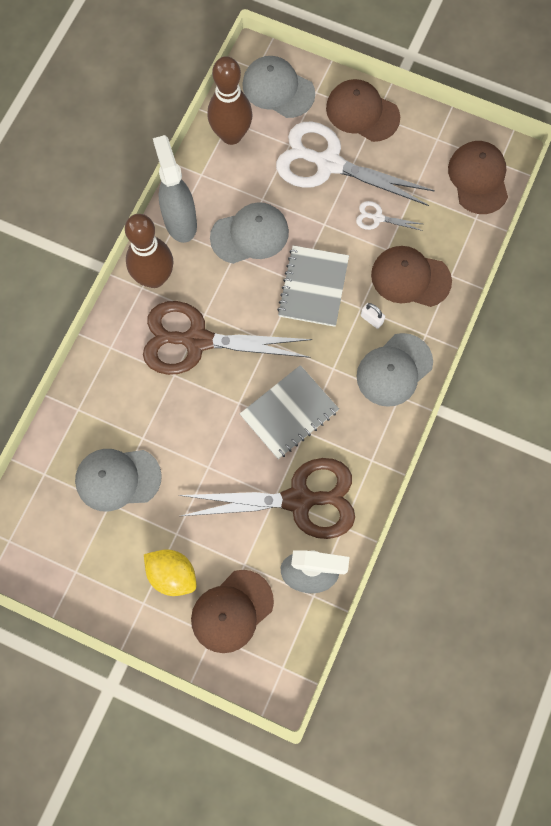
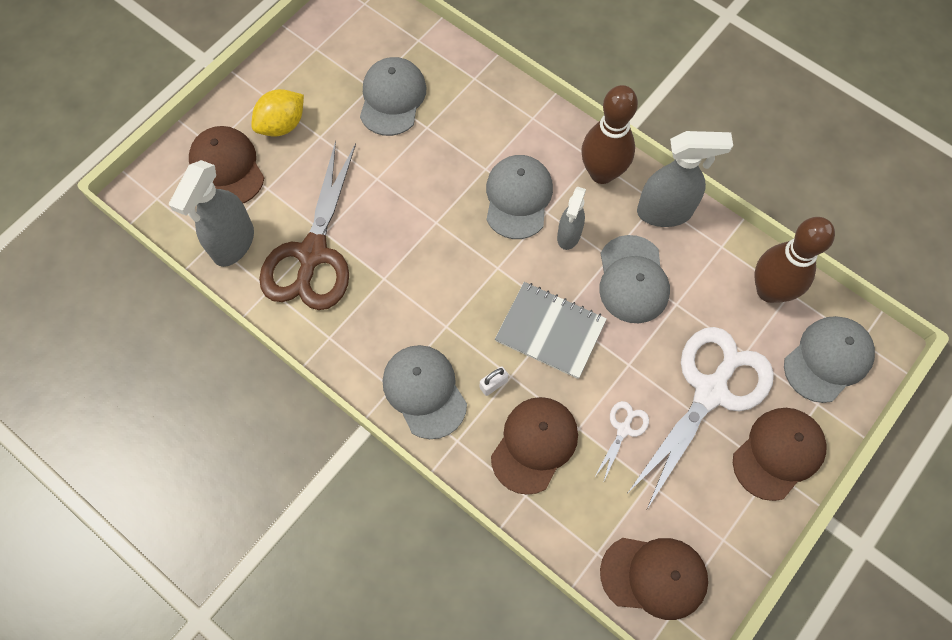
camera: 105 degrees right, 5 degrees down
(197, 340) = (518, 198): brown scissors -> grey cap
(223, 291) = (568, 236): none -> grey spray bottle
(289, 413) = (409, 268): grey notebook -> none

